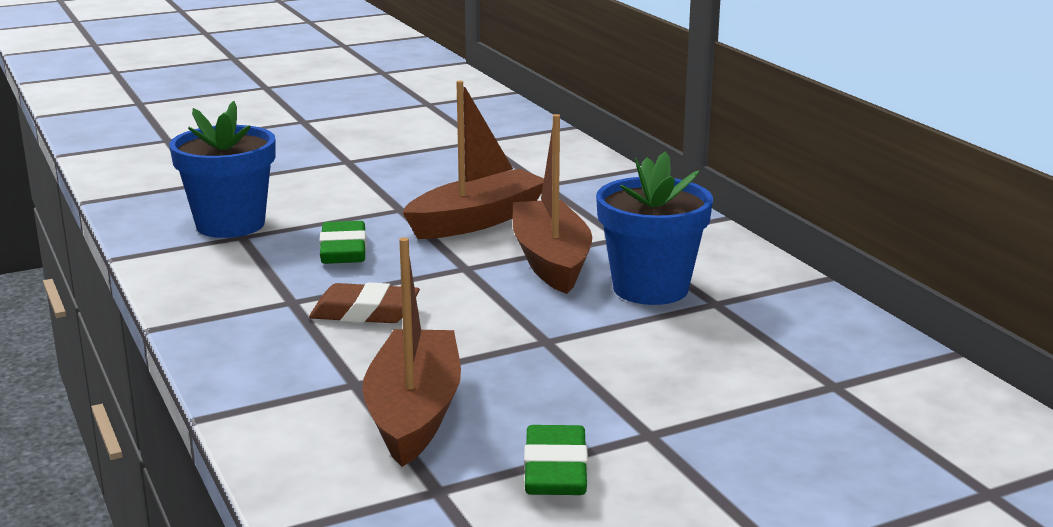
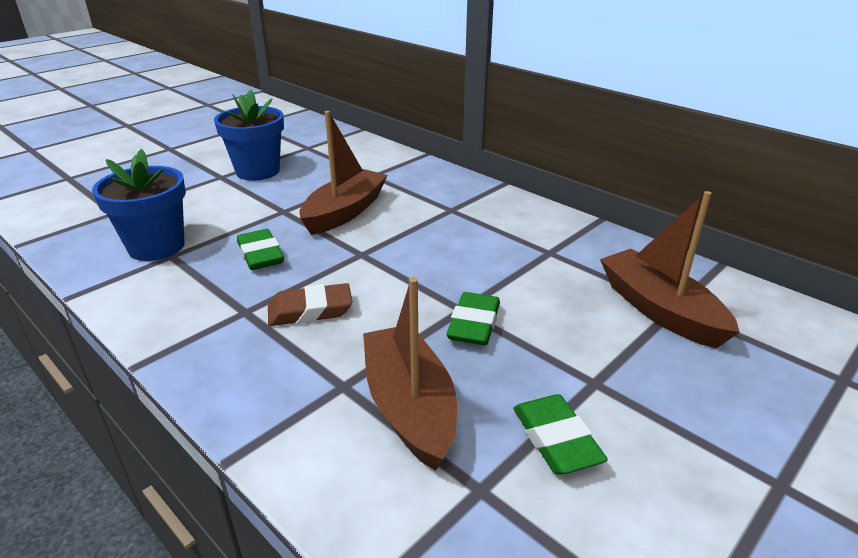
camera: 20 degrees left, 10 degrees up
(549, 357) = (474, 324): none -> green eraser
(551, 261) = (418, 237): brown boat -> brown boat (659, 310)
(650, 288) = (500, 248): blue flower pot -> blue flower pot (258, 171)

